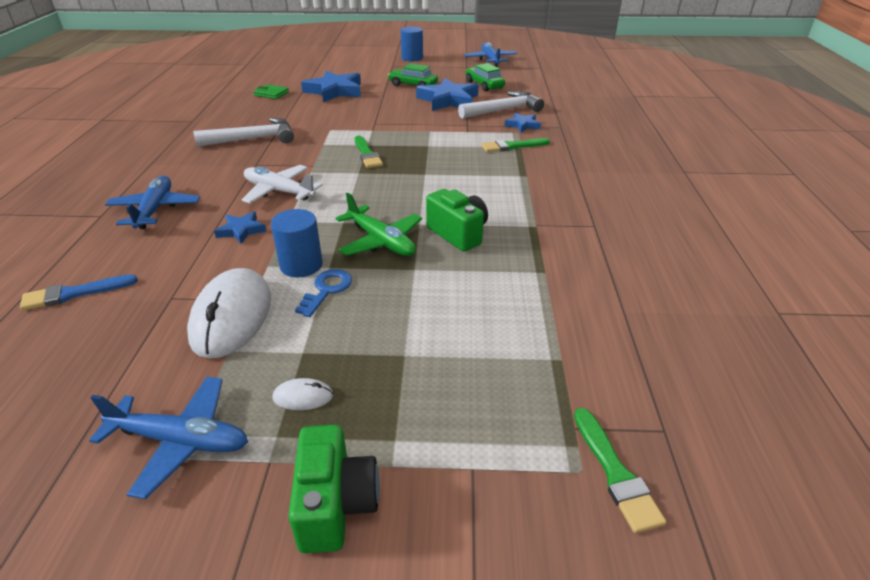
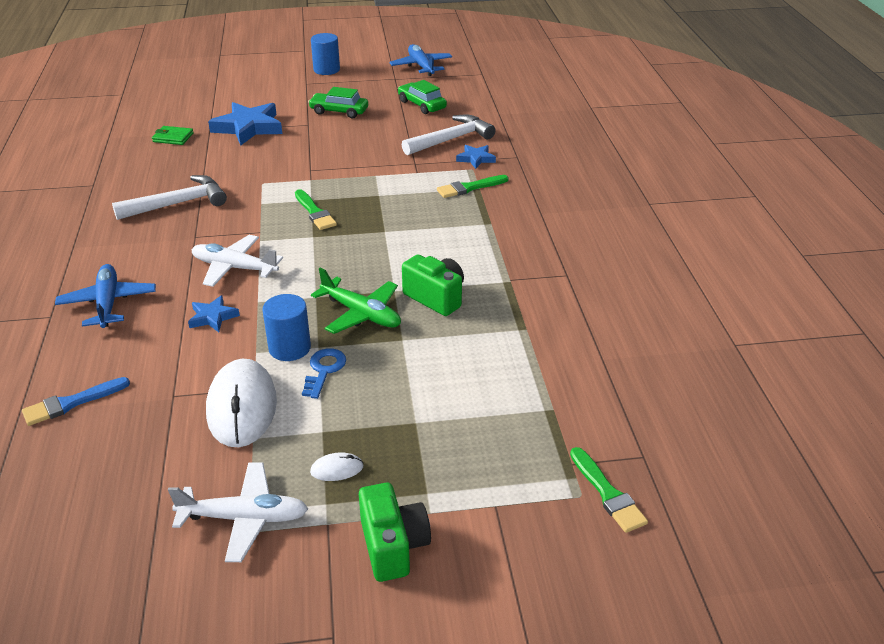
camera: 10 degrees left, 0 degrees up
(181, 441) = (245, 518): blue plane -> white plane
(448, 100) = (385, 130): blue star -> none

